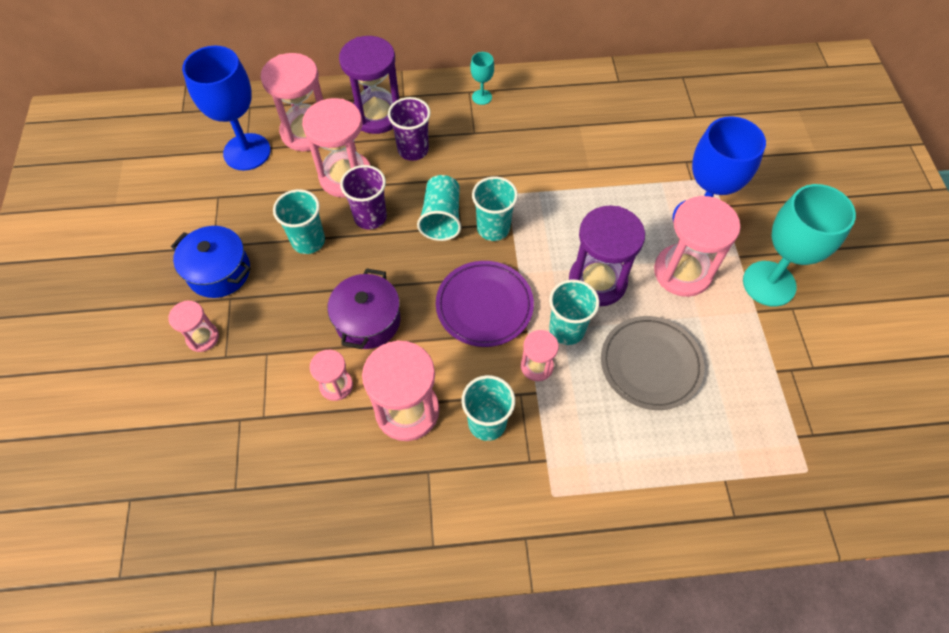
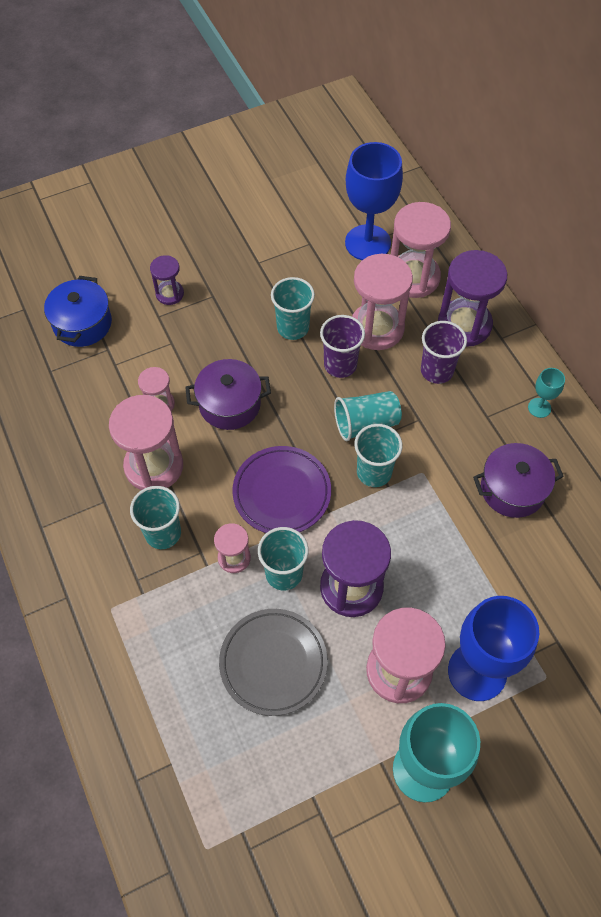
camera: 70 degrees right, 0 degrees up
(203, 337) = (169, 294): pink hourglass -> purple hourglass
(219, 272) = (235, 277): blue pot -> blue pot (82, 323)
(548, 141) = (512, 489): none -> purple pot

